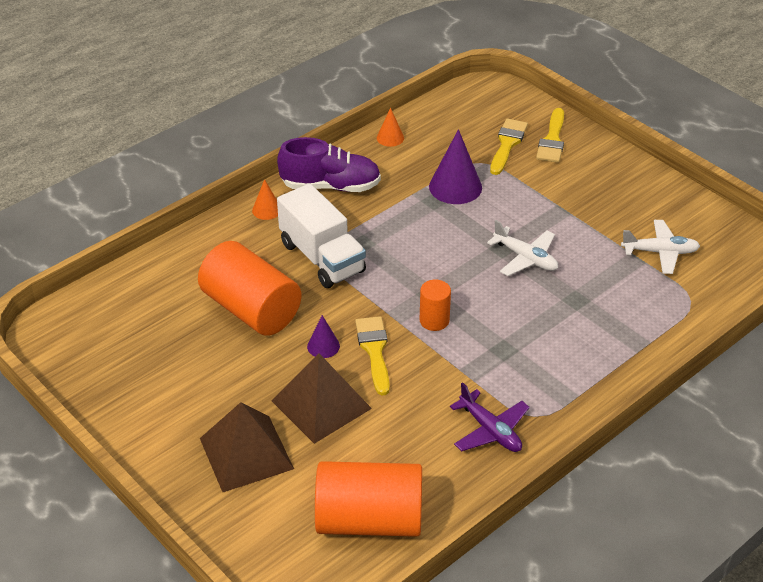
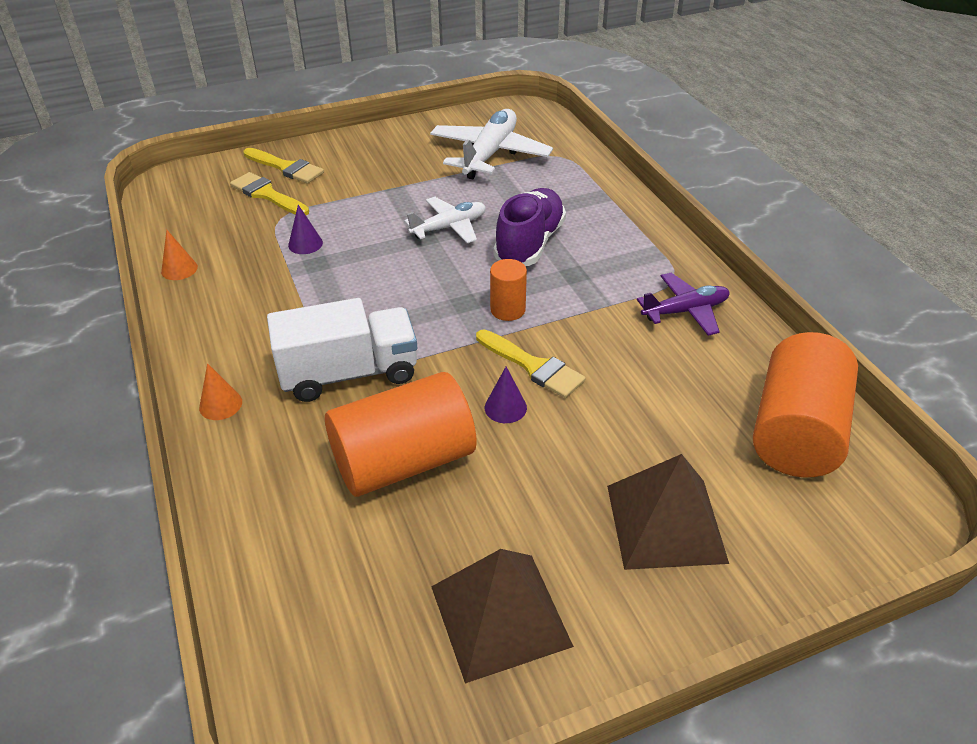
camera: 70 degrees left, 0 degrees up
(321, 404) = (603, 431): brown pyramid -> brown pyramid (500, 615)
(330, 186) = (223, 336): purple shoe -> purple shoe (529, 244)
(374, 351) = (533, 366): yellow brush -> yellow brush turned 150 degrees counterclockwise
(455, 187) = (305, 244): purple cone -> purple cone, size x0.54
(660, 252) = (490, 154): white plane -> white plane, size x1.60

